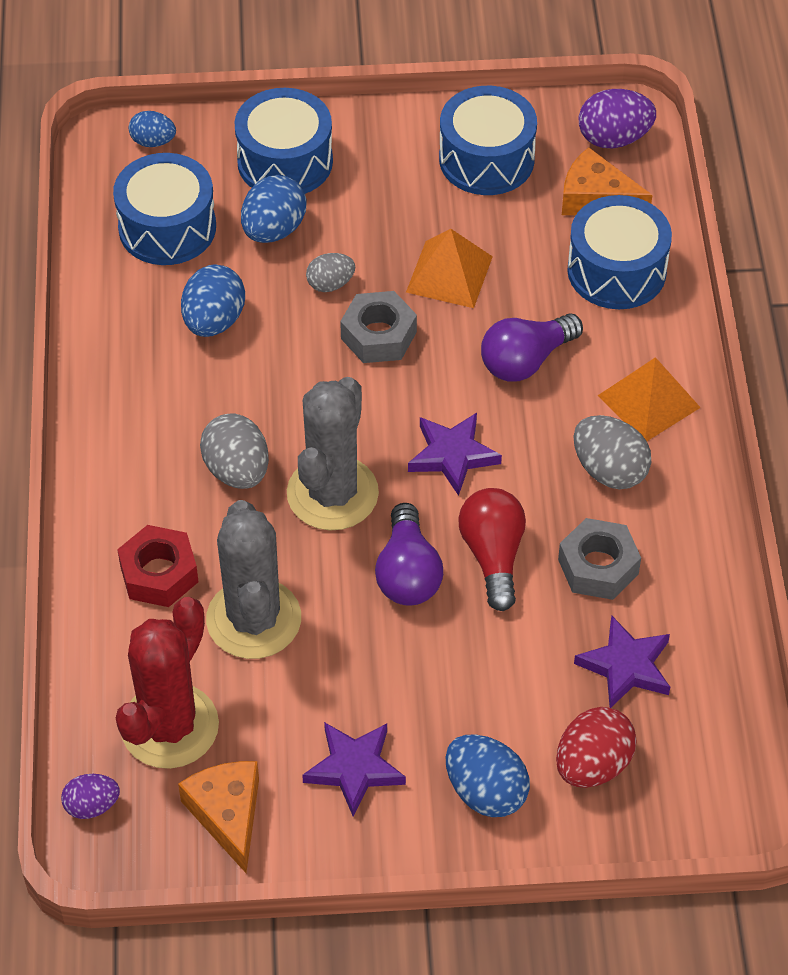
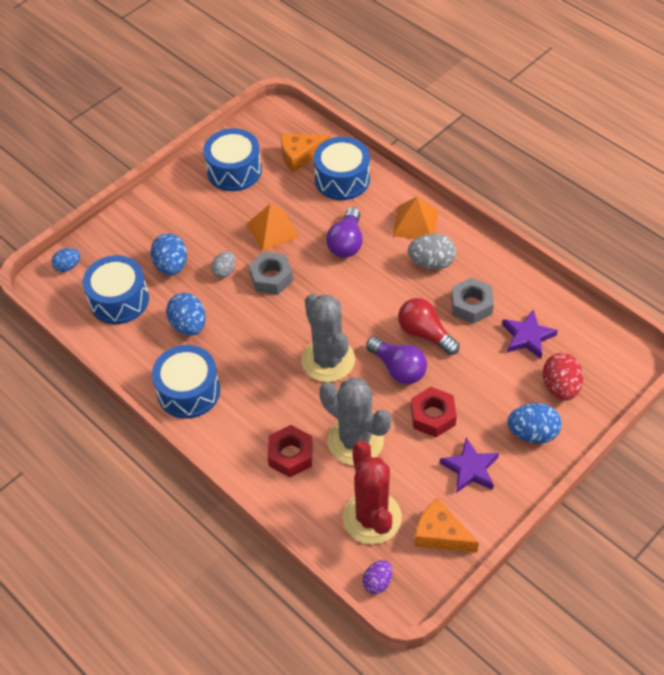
camera: 40 degrees left, 0 degrees up
(237, 470) = (274, 382): grey egg -> none
(285, 161) = (143, 232): blue drum -> blue drum (189, 391)
(382, 666) = (432, 416): none -> red nut
(452, 455) = (361, 305): purple star -> none
(614, 138) = (279, 126): purple egg -> none

